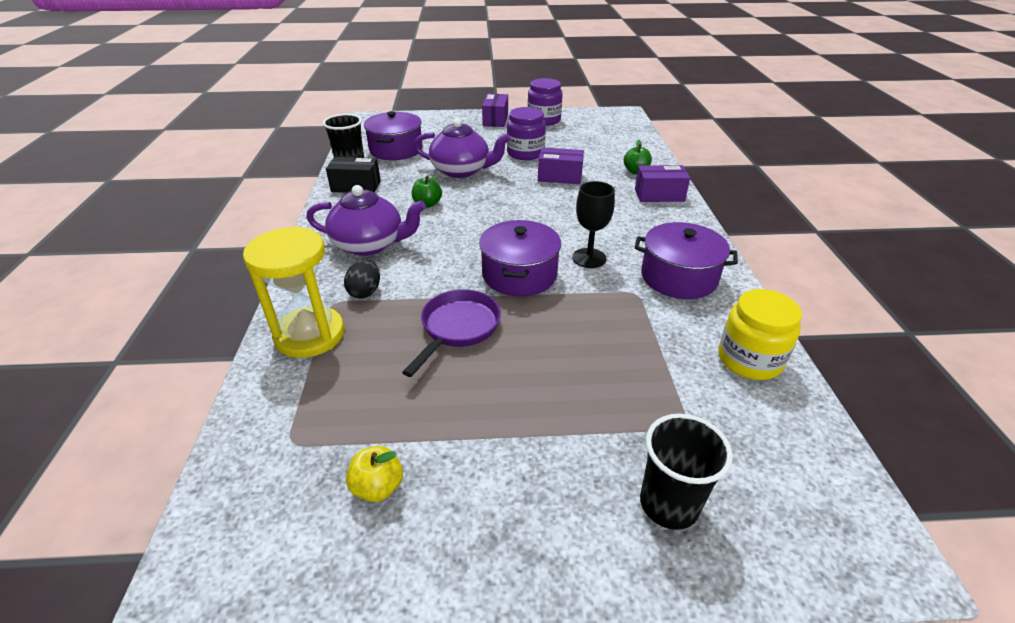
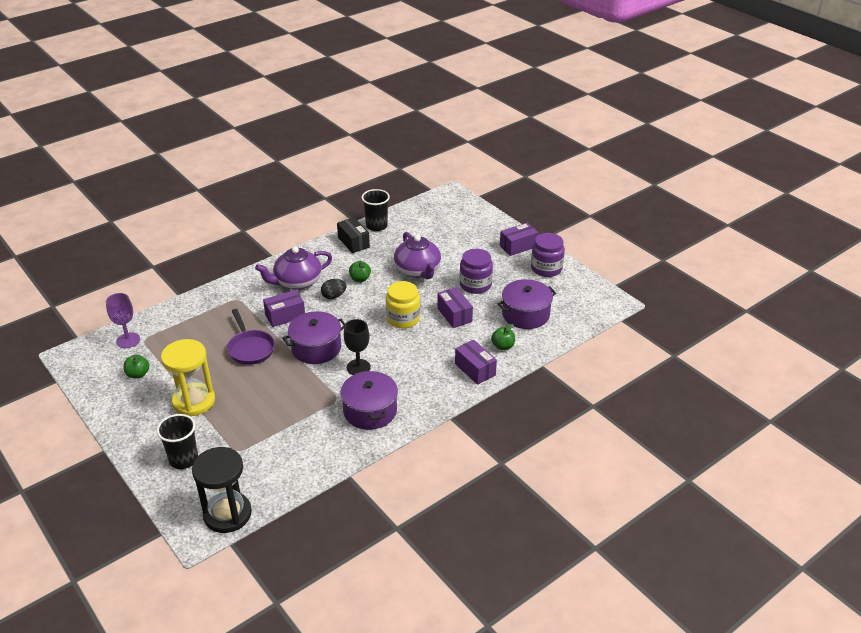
camera: 55 degrees right, 0 degrees up
(265, 466) = (128, 340): none -> purple goblet
(310, 335) = (208, 306): yellow hourglass -> yellow hourglass (194, 401)
(365, 292) = (254, 304): black egg -> black egg (334, 296)
(370, 244) = (297, 282): purple teapot -> purple teapot turned 90 degrees clockwise
(378, 487) = (138, 374): yellow apple -> green apple
(396, 150) = (418, 230): purple pot -> purple pot (525, 314)
(425, 276) = (285, 316): none -> purple box
(458, 328) = (250, 348): purple pan -> purple pan turned 75 degrees clockwise
(749, 359) = (308, 461): yellow jar -> yellow jar (403, 319)
(842, 493) = (227, 514): none -> black hourglass

